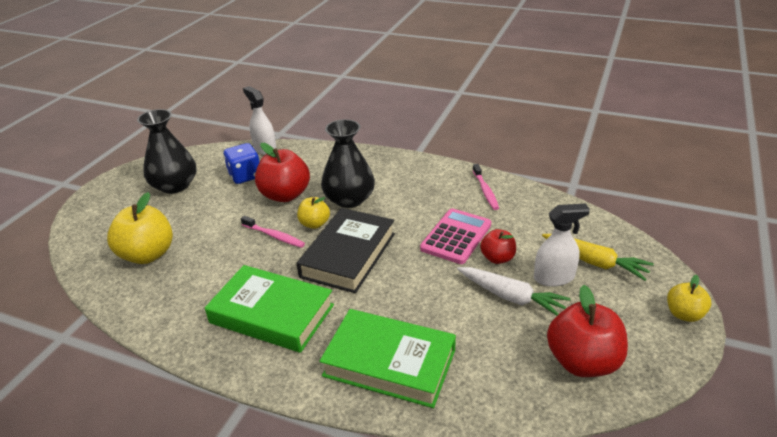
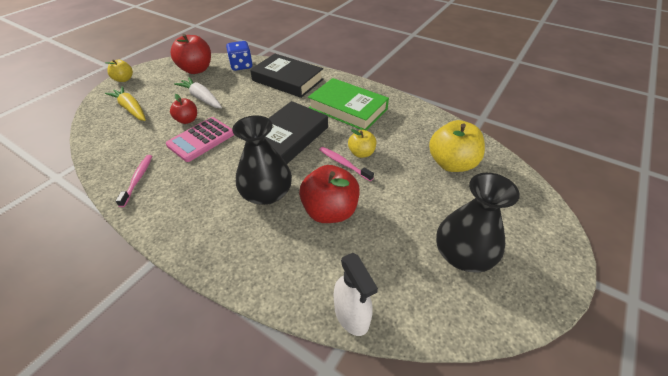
camera: 170 degrees left, 10 degrees up
(245, 176) = (376, 254): blue dice -> blue dice (241, 66)
(314, 224) = (307, 170): yellow apple -> yellow apple (361, 153)
(389, 363) = (287, 80): green book -> black book
(554, 277) = (166, 104): white spray bottle -> none

